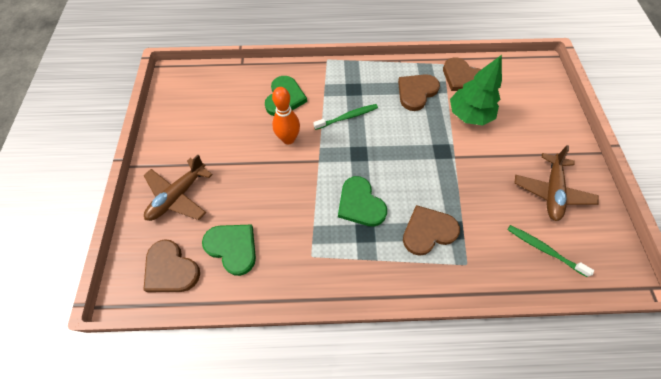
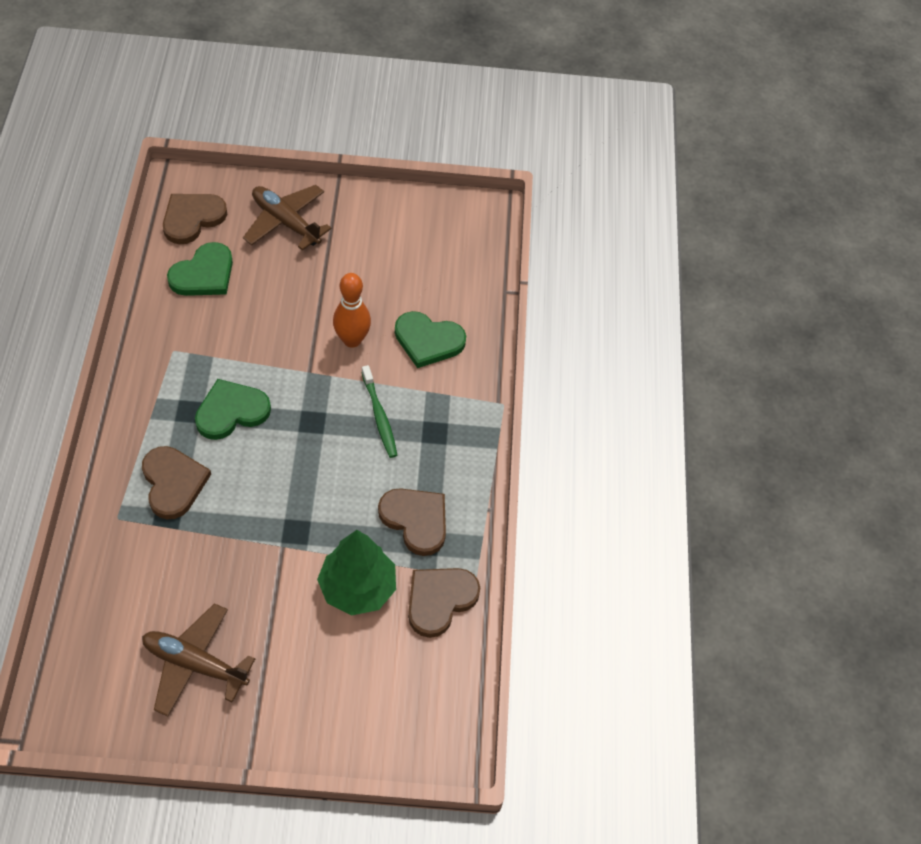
camera: 90 degrees right, 5 degrees down
(544, 249) = (111, 620): green toothbrush -> none

